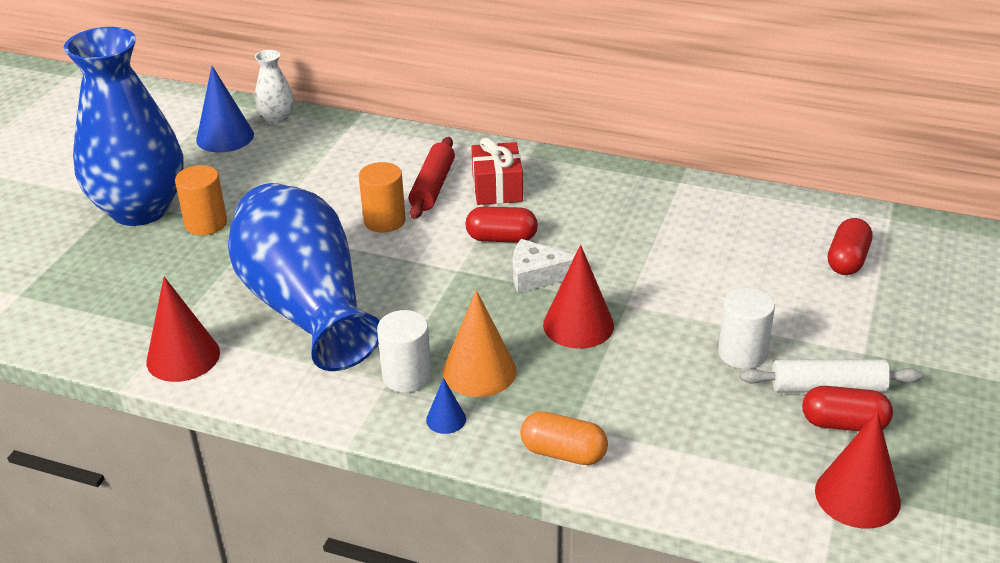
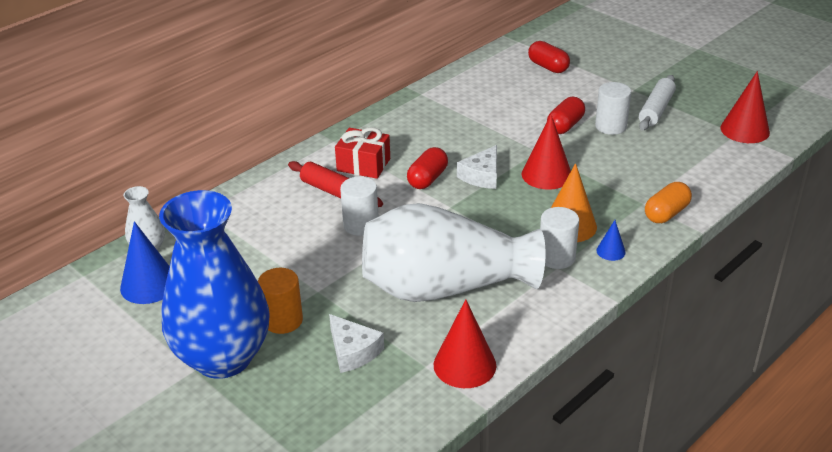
camera: 65 degrees left, 0 degrees up
(177, 278) = (353, 351): none -> white cheese
(306, 307) = (444, 287): blue vase -> white vase
(384, 221) = (361, 225): orange cylinder -> white cylinder
(844, 424) = (688, 115): red capsule -> red capsule (565, 126)

